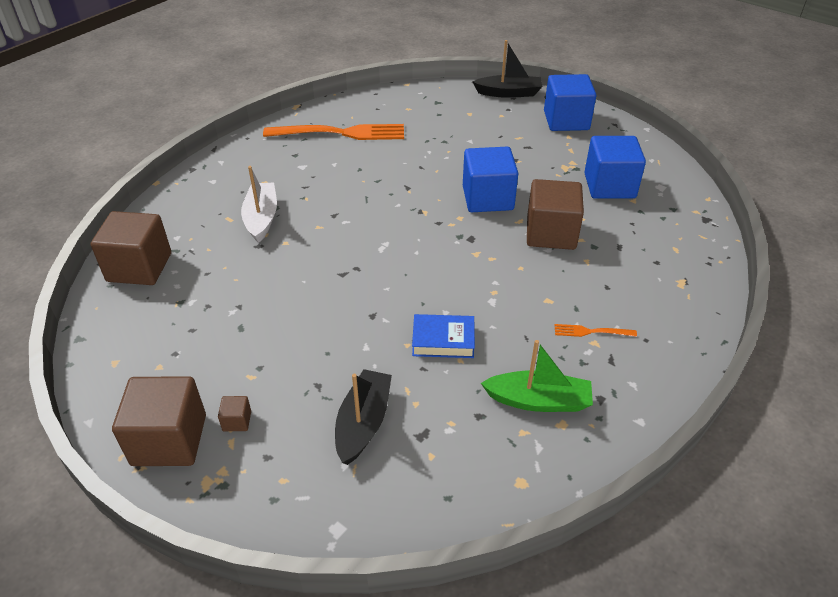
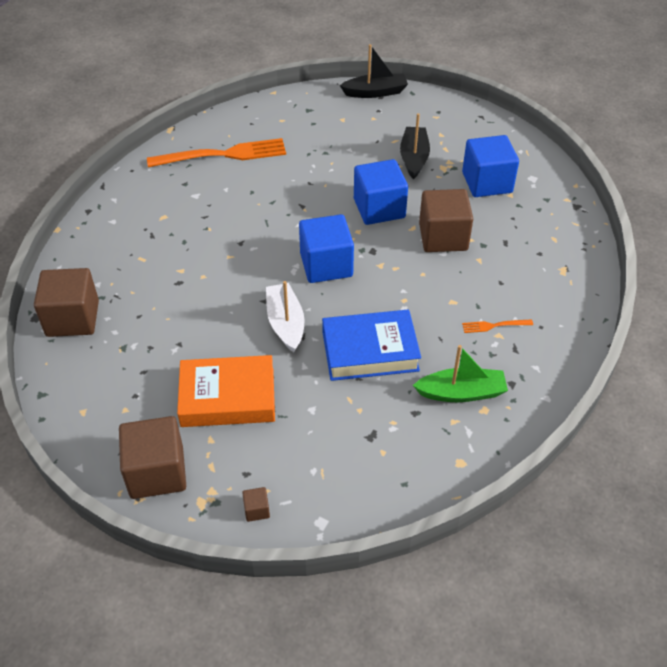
camera: 10 degrees left, 5 degrees up
(237, 421) = (210, 447): brown cube -> brown cube (256, 510)
(261, 218) = (173, 254): white boat -> white boat (285, 323)
(272, 369) = (228, 397): none -> orange book
(363, 423) = (319, 433): black boat -> black boat (414, 158)
(443, 340) = (370, 351): blue book -> blue book, size x1.66
(566, 120) = (435, 117): blue cube -> blue cube (326, 265)

